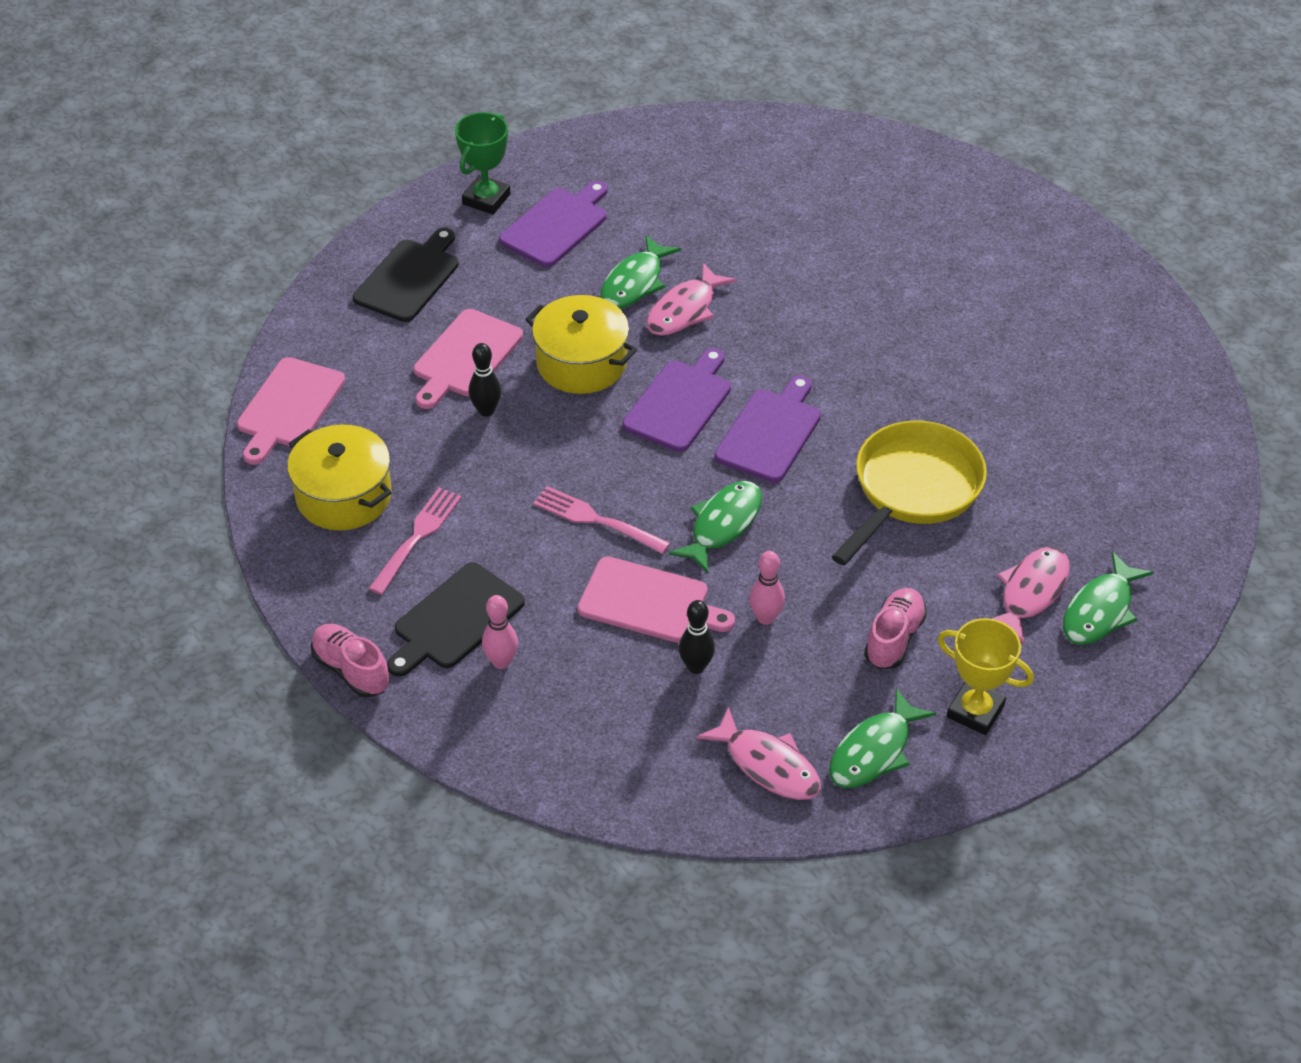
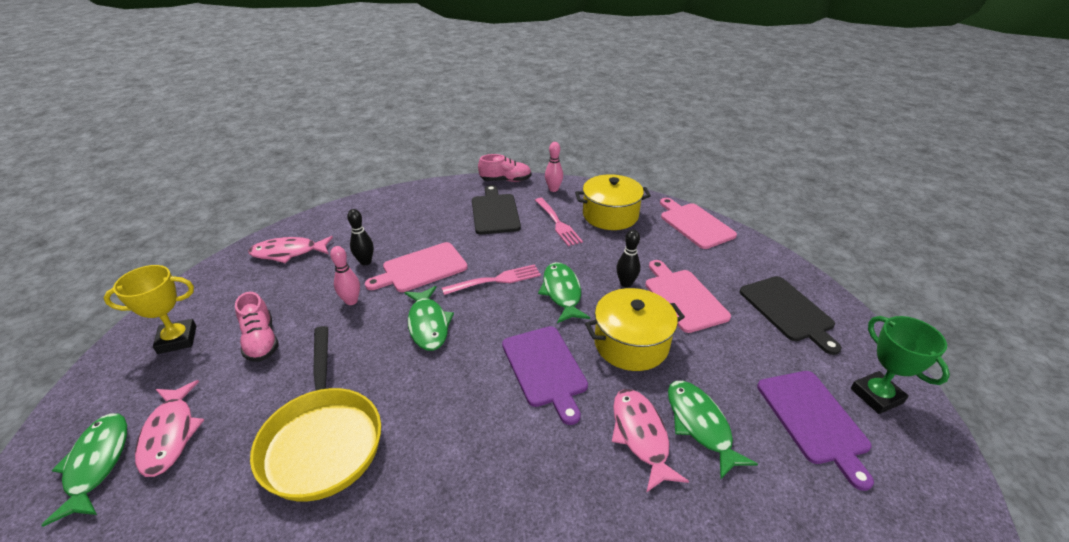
camera: 130 degrees right, 10 degrees down
(501, 662) = (455, 213): pink bowling pin -> pink bowling pin (553, 189)
(770, 432) = (467, 397): purple cutting board -> none
(874, 751) = (233, 288): green fish -> green fish (562, 292)

